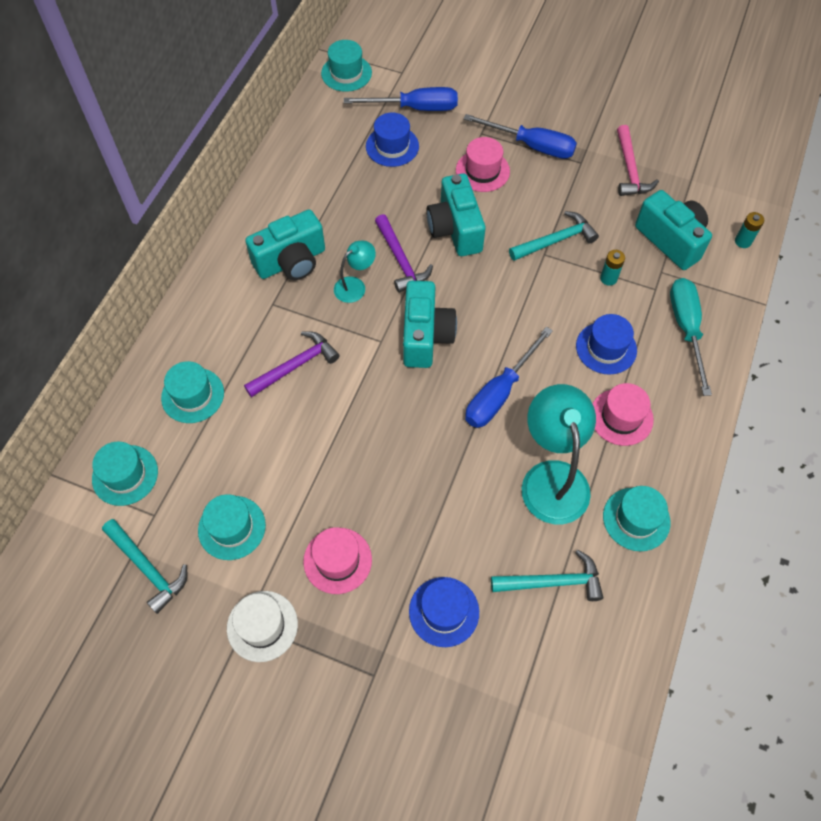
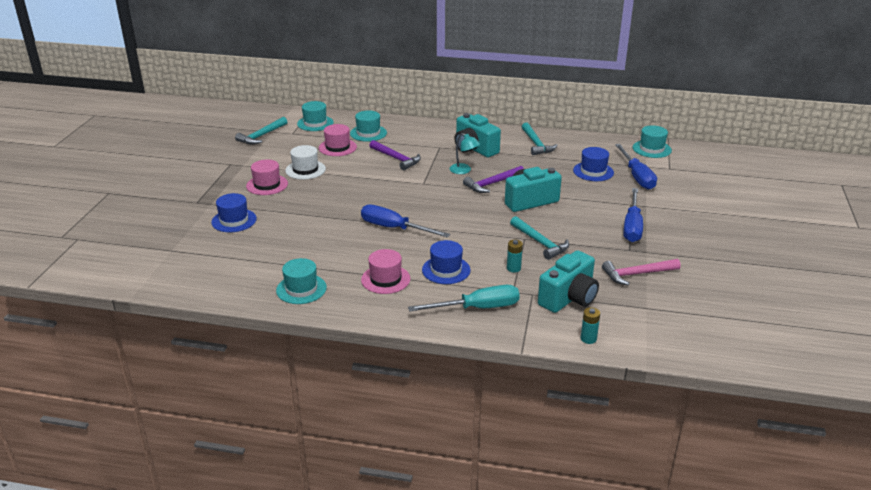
camera: 80 degrees right, 30 degrees down
(232, 527) = (286, 153): turquoise hat -> none
(262, 626) = (228, 168): white hat -> white hat (305, 170)
(425, 336) = (432, 198): turquoise camera -> none
(482, 171) = (592, 207): pink hat -> pink hat (337, 147)
(552, 477) = (330, 253): turquoise lamp -> none
(552, 582) = (253, 257): turquoise hammer -> turquoise hammer (536, 144)

